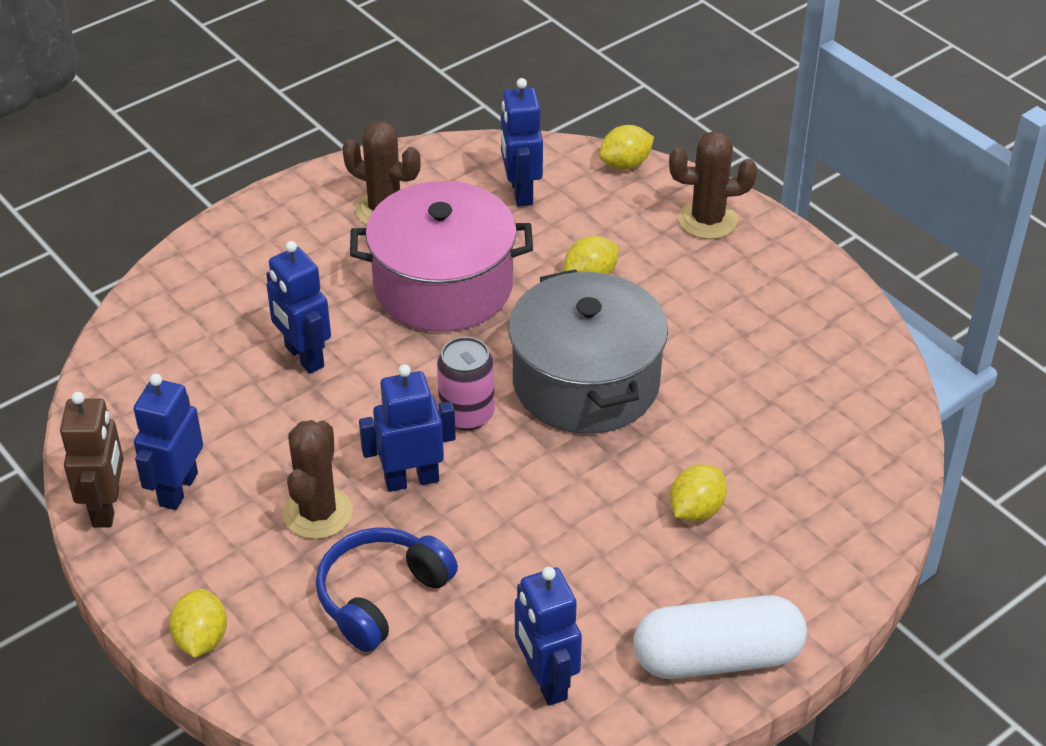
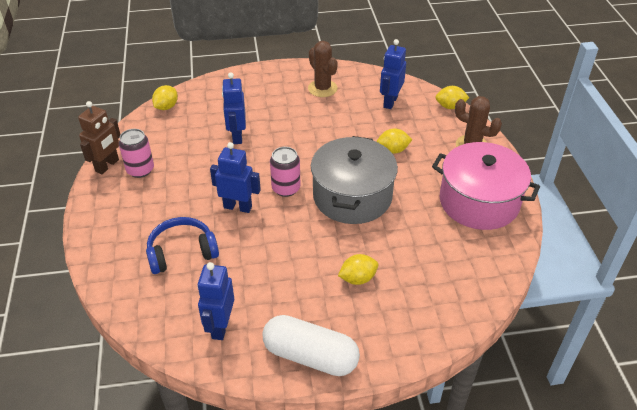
camera: 30 degrees right, 0 degrees up
(178, 489) = (140, 170): blue robot -> pink can
(201, 639) = (95, 236): yellow lemon -> yellow lemon (166, 107)
(318, 513) = (186, 204): brown cactus -> none
(443, 286) = (321, 129): pink pot -> pink pot (479, 202)

